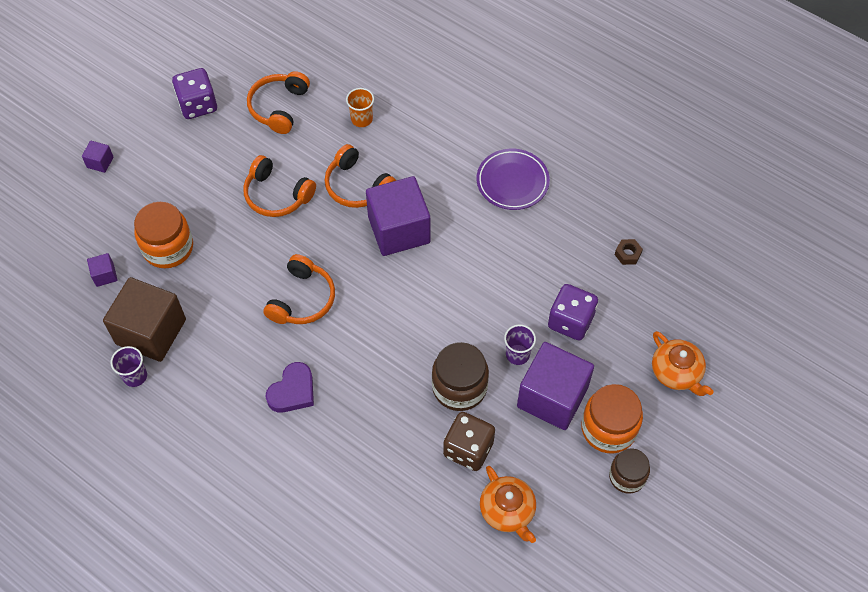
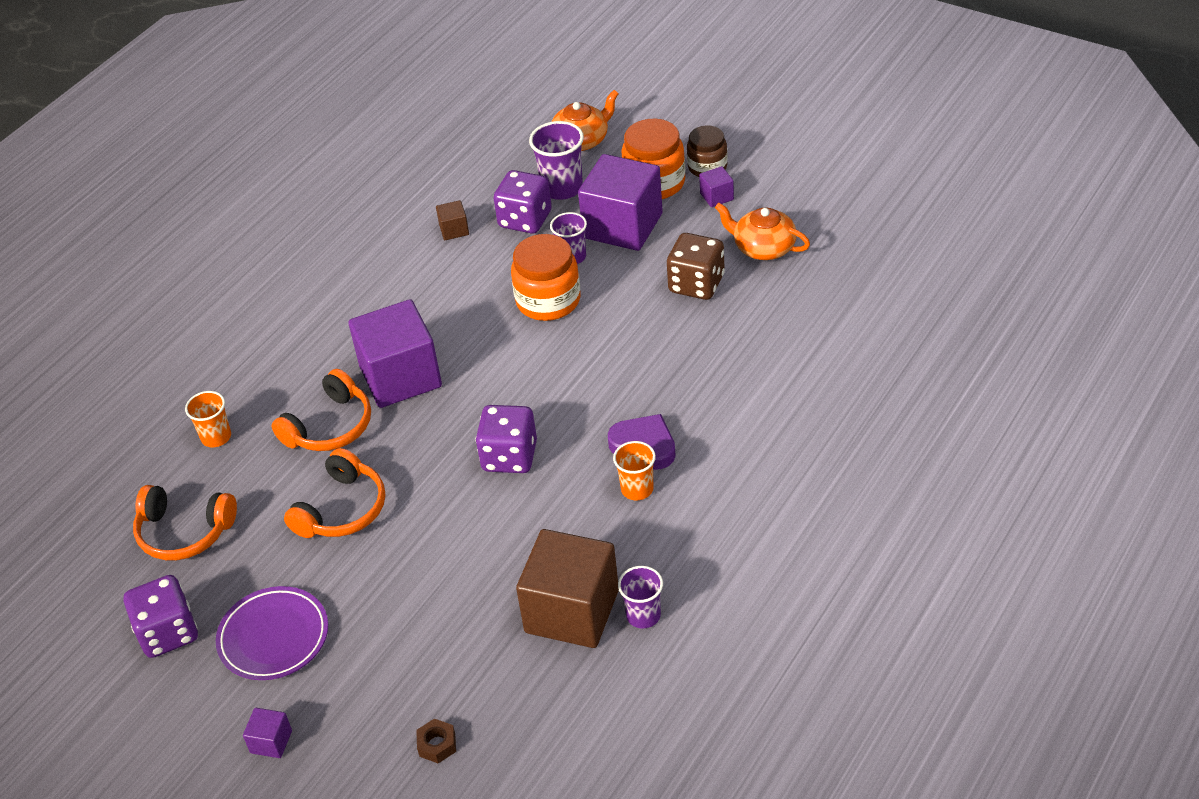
camera: 90 degrees left, 15 degrees down
(105, 275) = (481, 688): purple cube -> purple cube (716, 196)
(168, 248) = (431, 619): orange jar -> orange jar (548, 301)
(250, 382) = (637, 489): none -> orange cup
(302, 299) = (509, 457): orange headphones -> purple dice
(459, 387) = (620, 299): brown jar -> none
(507, 510) = (763, 247): orange teapot -> orange teapot turned 120 degrees counterclockwise
(512, 182) = (329, 282): purple plate -> purple plate (274, 637)
(564, 268) = (454, 230): none -> brown cube
(609, 352) = (562, 188): none -> purple cup
(627, 254) = (434, 183): brown nut -> brown nut (437, 745)

